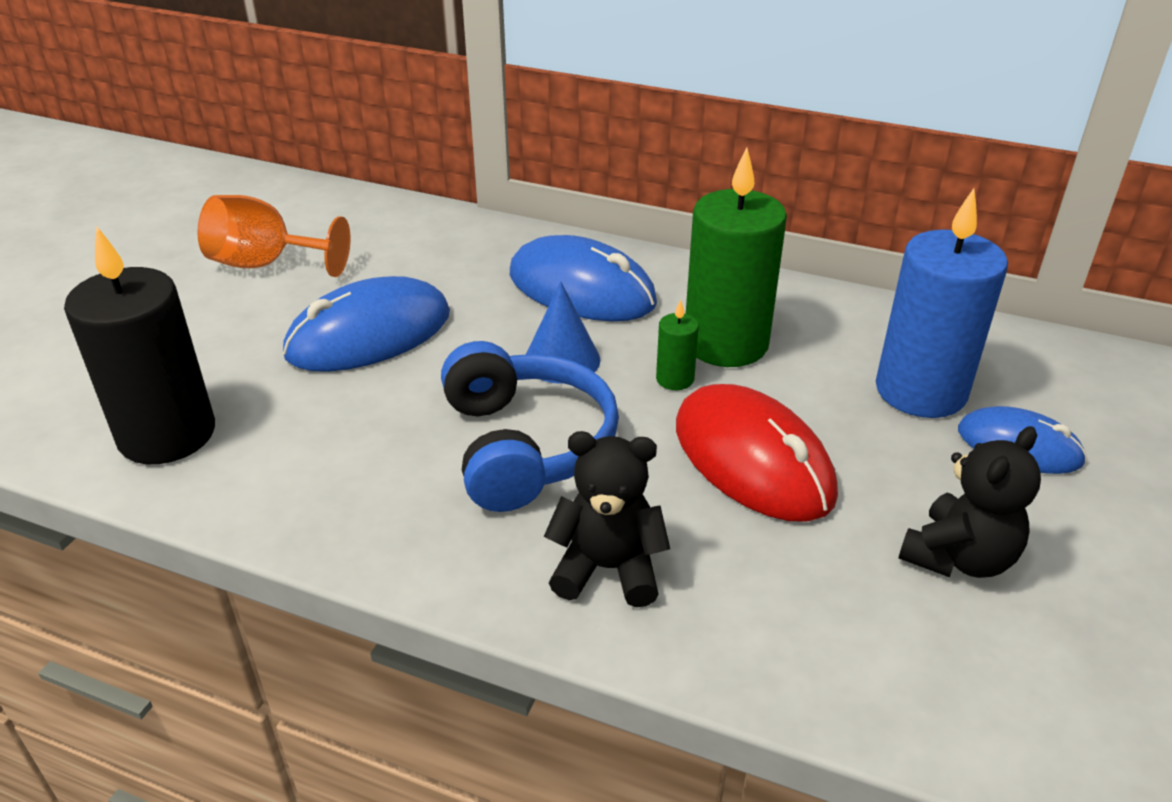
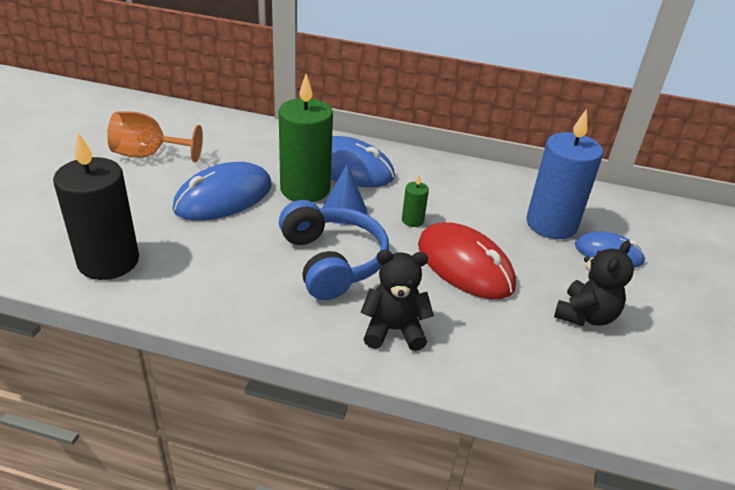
camera: 10 degrees left, 0 degrees up
(726, 343) = (438, 199): green candle -> green candle (305, 189)

